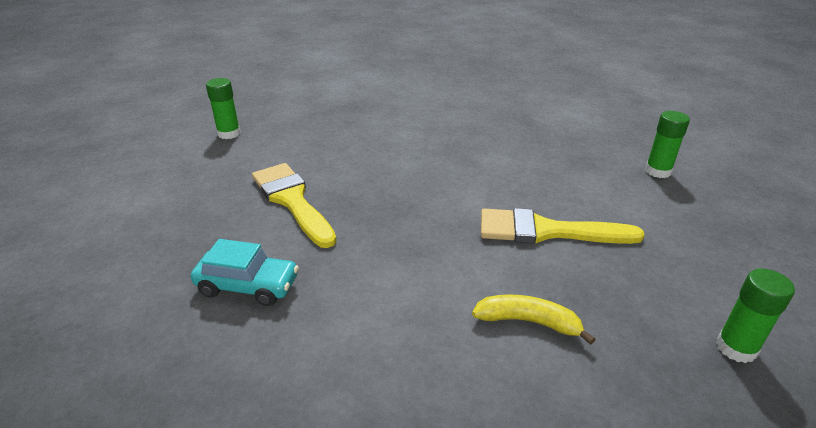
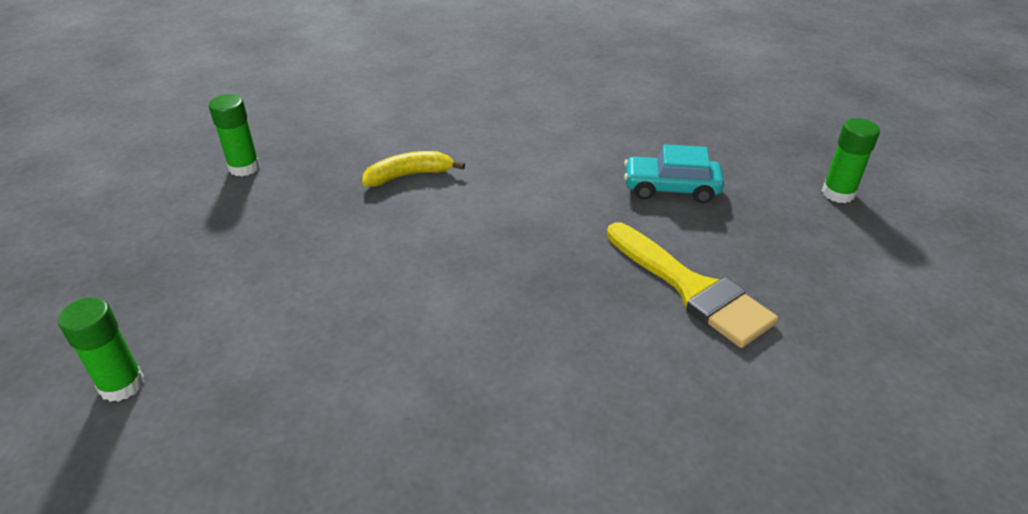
camera: 175 degrees right, 5 degrees up
(229, 133) = (921, 442): green glue stick -> green glue stick (838, 193)
(528, 322) = (409, 175): yellow banana -> yellow banana turned 150 degrees clockwise
(546, 231) = (357, 263): yellow brush -> none

